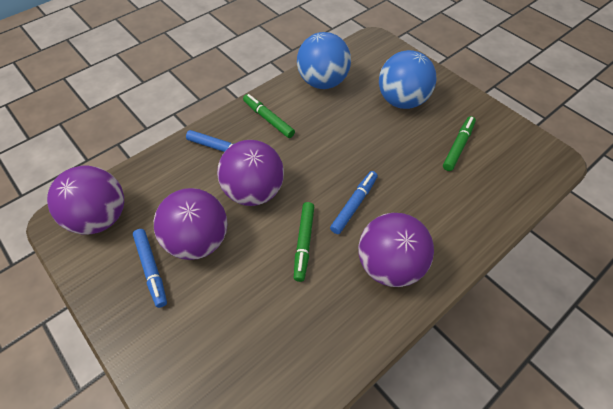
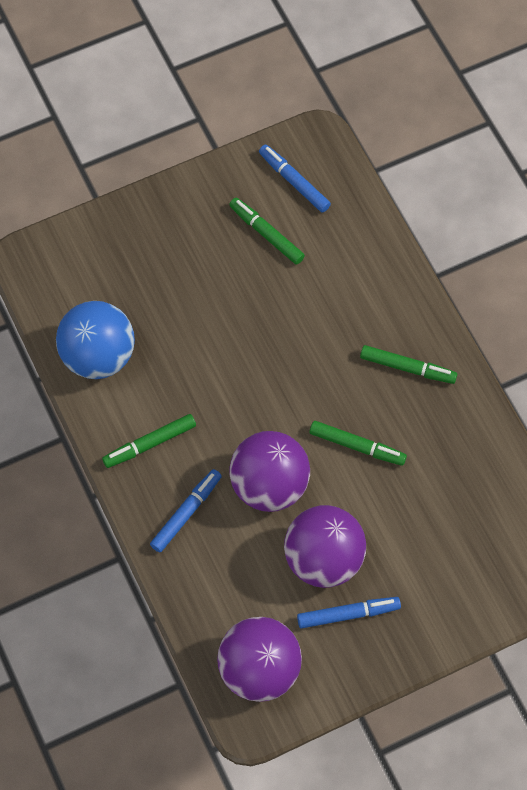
camera: 75 degrees left, 10 degrees up
(354, 205) = (320, 379): blue marker -> blue marker (294, 182)
(389, 265) = (407, 368): purple ball -> green marker
(402, 101) = (168, 268): blue ball -> none

